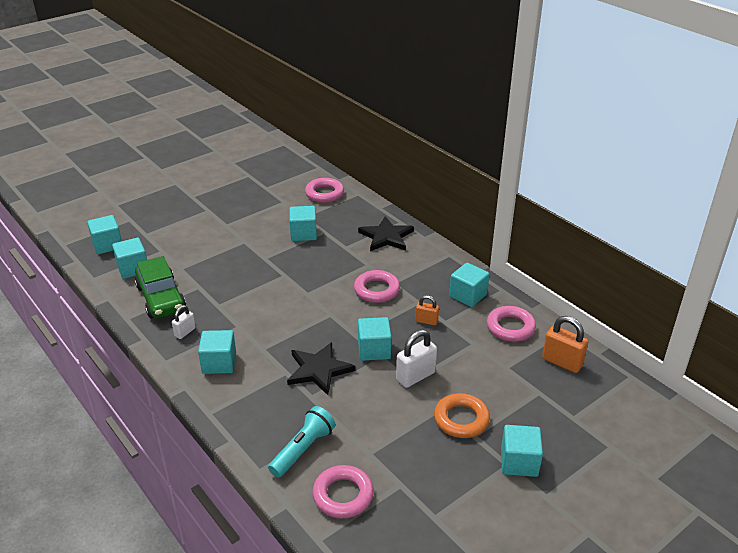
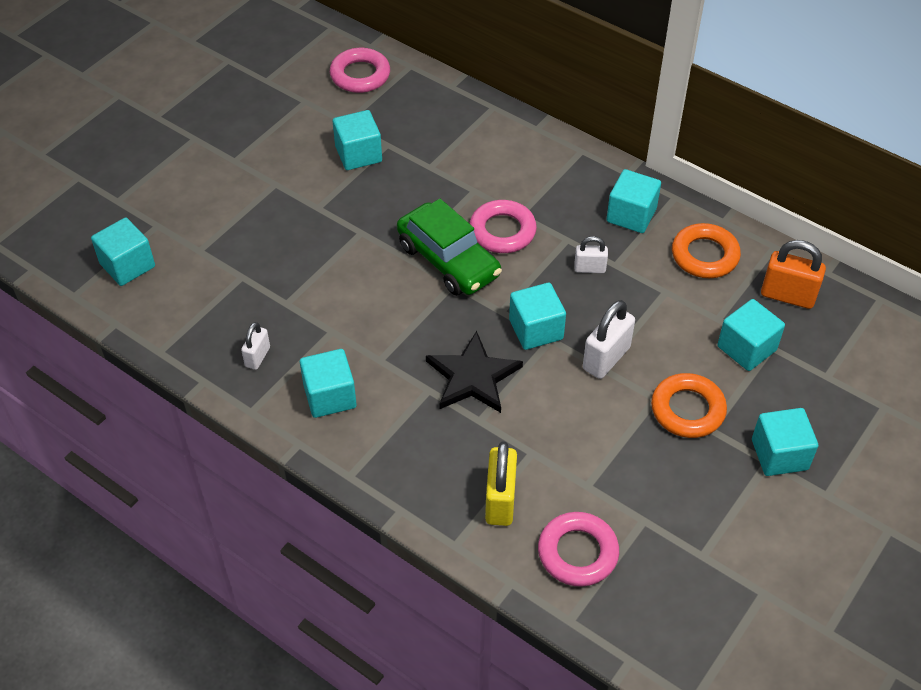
camera: 15 degrees left, 15 degrees up
(107, 245) = (66, 231): turquoise cube -> turquoise cube (746, 348)
(161, 298) = (195, 308): green car -> green car (448, 260)
(303, 449) = (500, 500): turquoise flashlight -> yellow padlock
(386, 237) = (482, 137): black star -> none
(426, 321) = (589, 268): orange padlock -> white padlock
(510, 327) = (704, 255): pink ring -> orange ring

